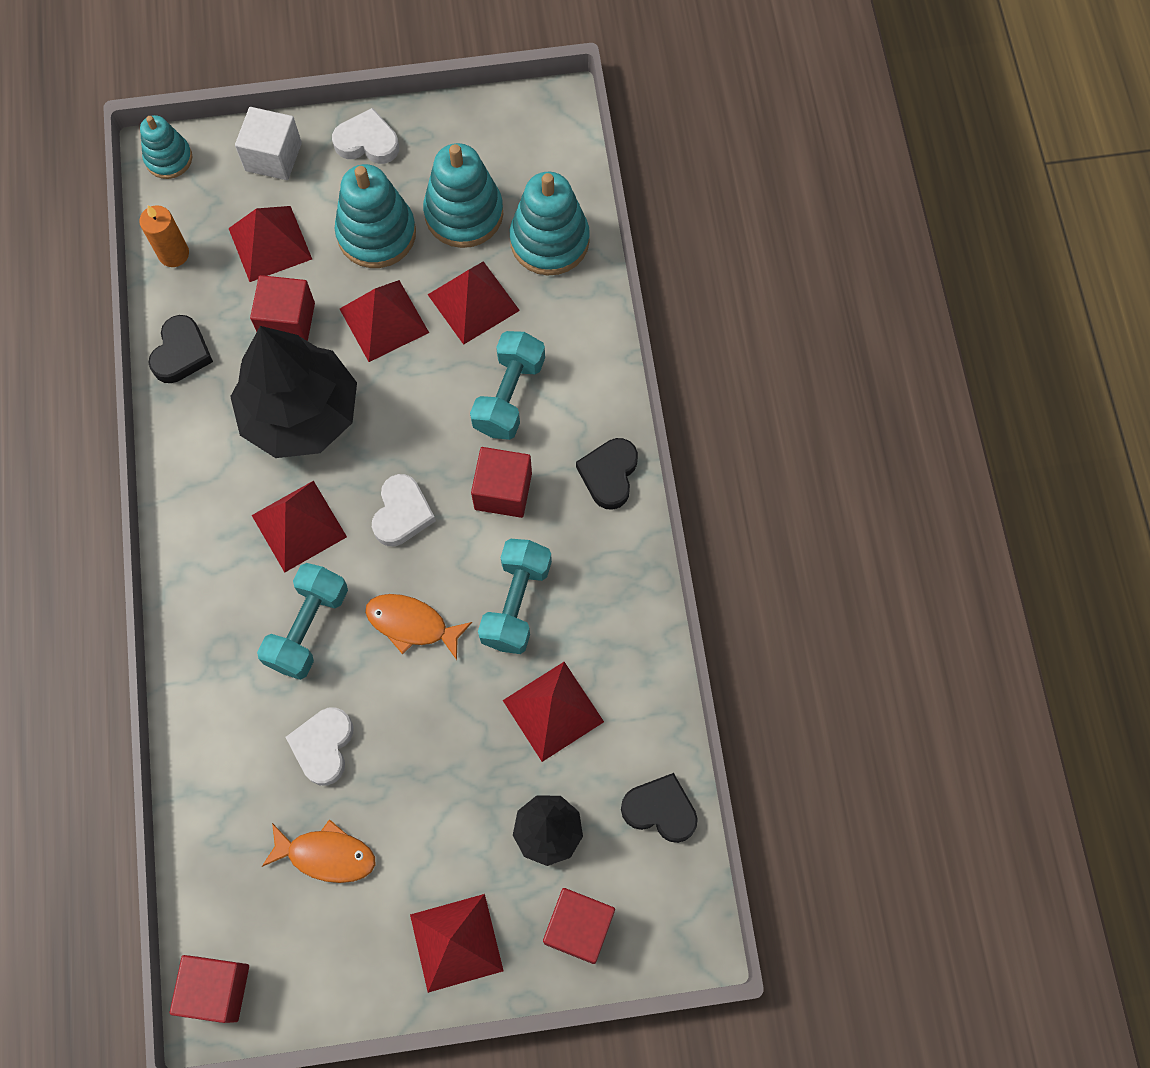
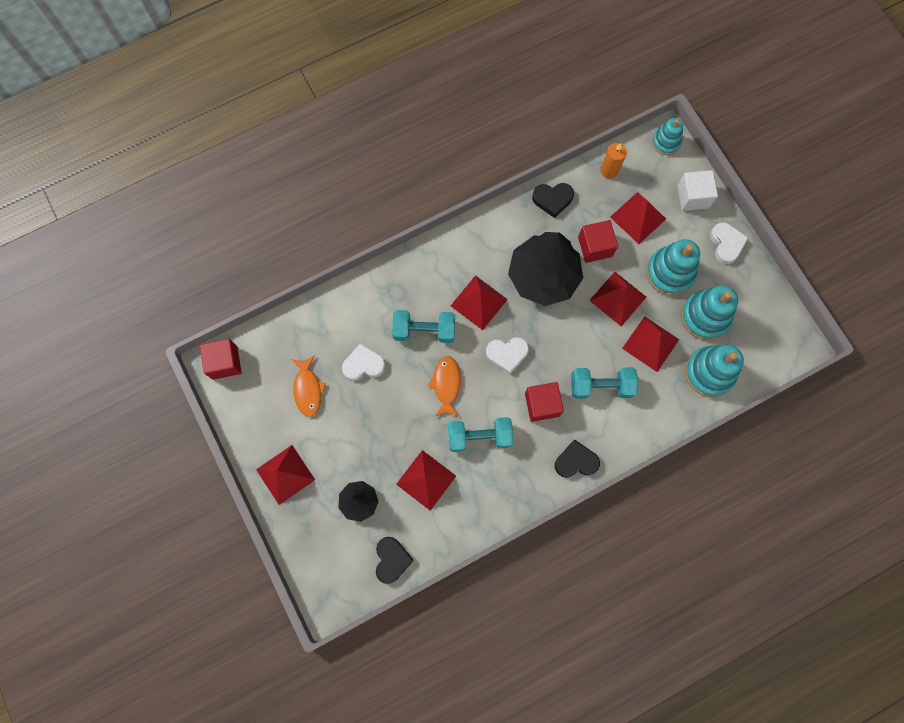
camera: 70 degrees right, 5 degrees up
(579, 927) = (314, 537): red cube -> none

